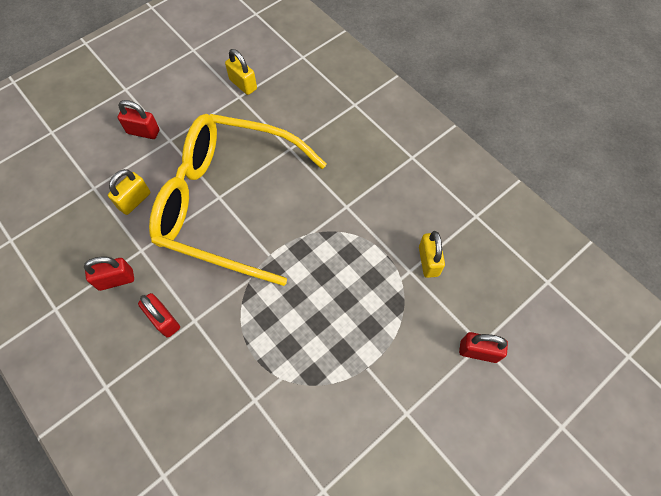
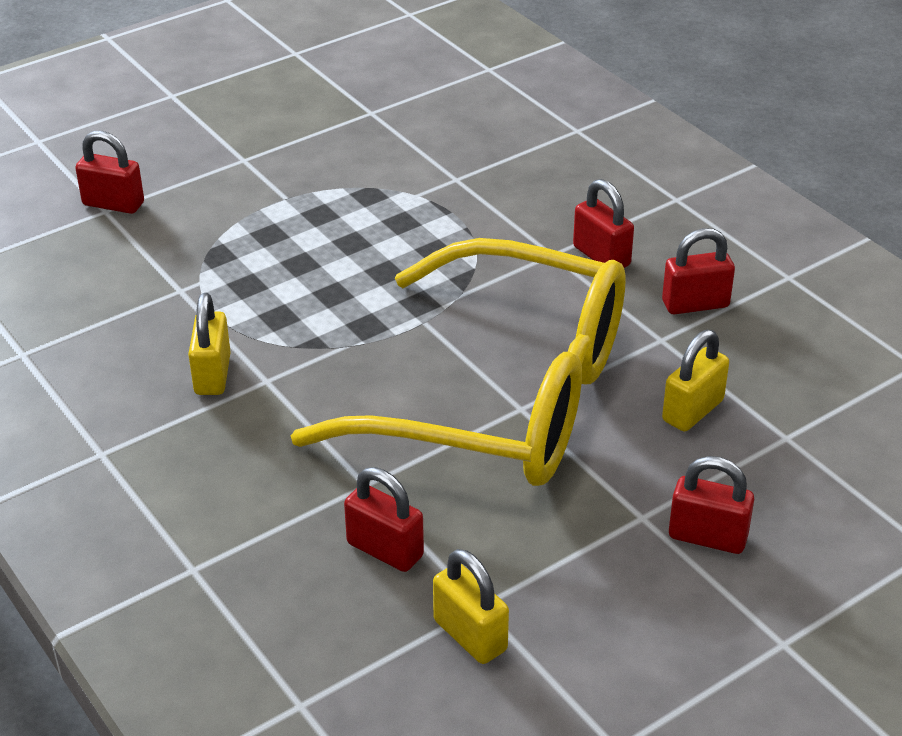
camera: 175 degrees left, 25 degrees down
(278, 117) = (385, 550): none -> red padlock
(428, 261) = (142, 299): yellow padlock -> yellow padlock (213, 375)

